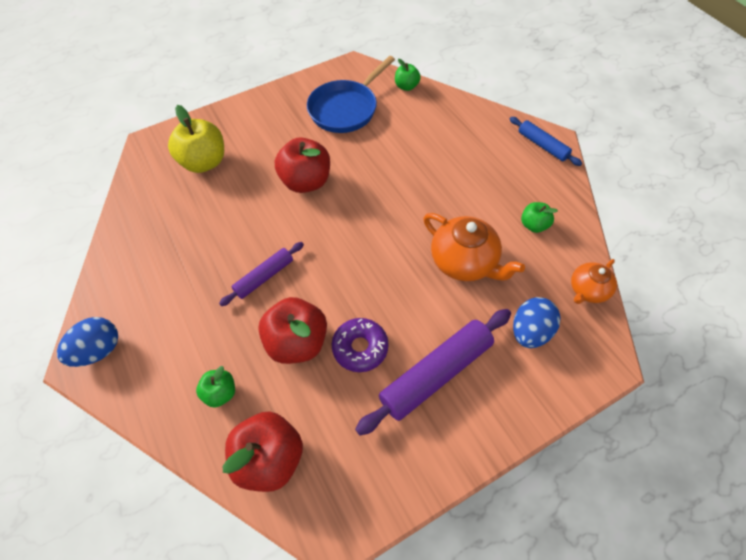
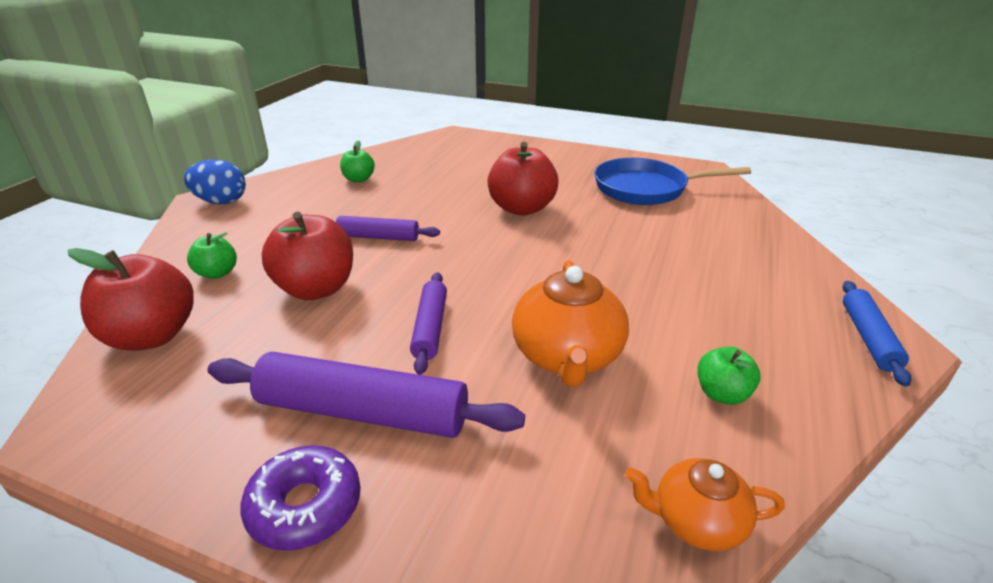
camera: 50 degrees right, 25 degrees down
(204, 162) = (469, 159): yellow apple -> none
(360, 348) = (347, 332): purple donut -> purple donut (305, 506)
(391, 305) = (430, 328): none -> purple rolling pin
(406, 86) = (743, 205): green apple -> green apple (359, 179)
(530, 331) = (530, 481): blue egg -> none

